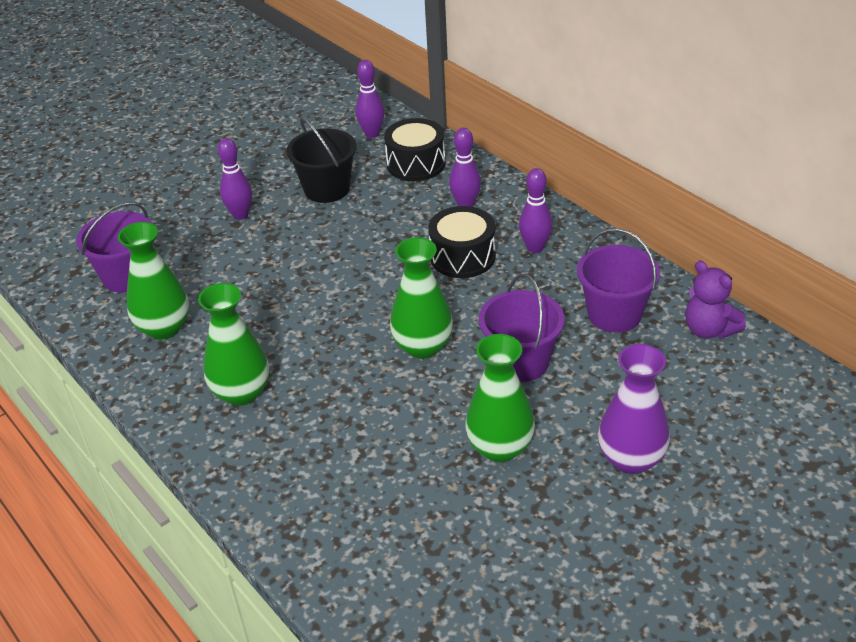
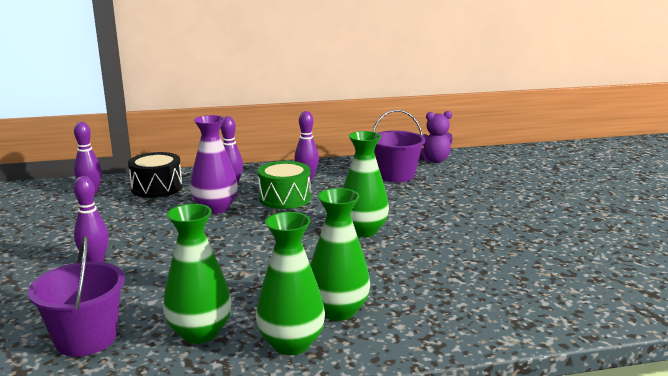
camera: 65 degrees left, 20 degrees down
(327, 189) = (127, 221): black bucket -> none
(462, 257) = (285, 198): black drum -> green drum
(500, 447) = (487, 231): green vase -> green vase (291, 343)
(521, 362) = (412, 207): purple bucket -> none
(631, 459) = (524, 201): purple vase -> purple vase (215, 208)

